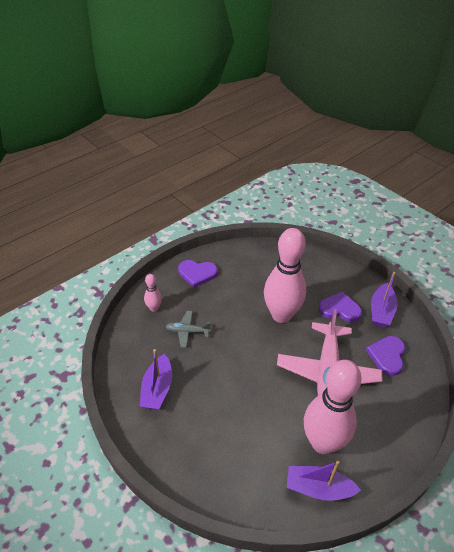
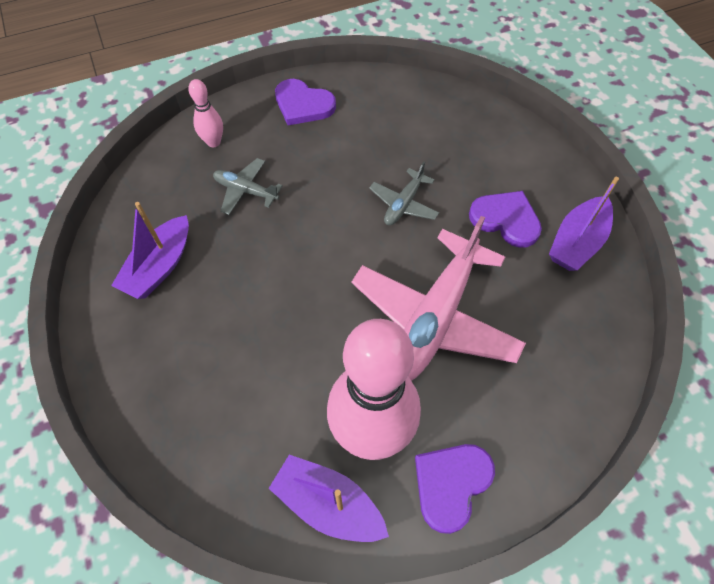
camera: 20 degrees right, 15 degrees up
(281, 315) = (403, 204): pink bowling pin -> grey plane
(387, 356) = (551, 321): purple heart -> purple heart (451, 484)

